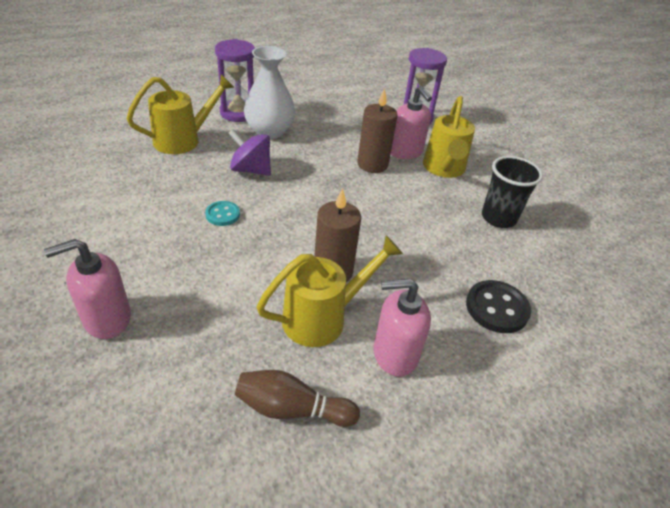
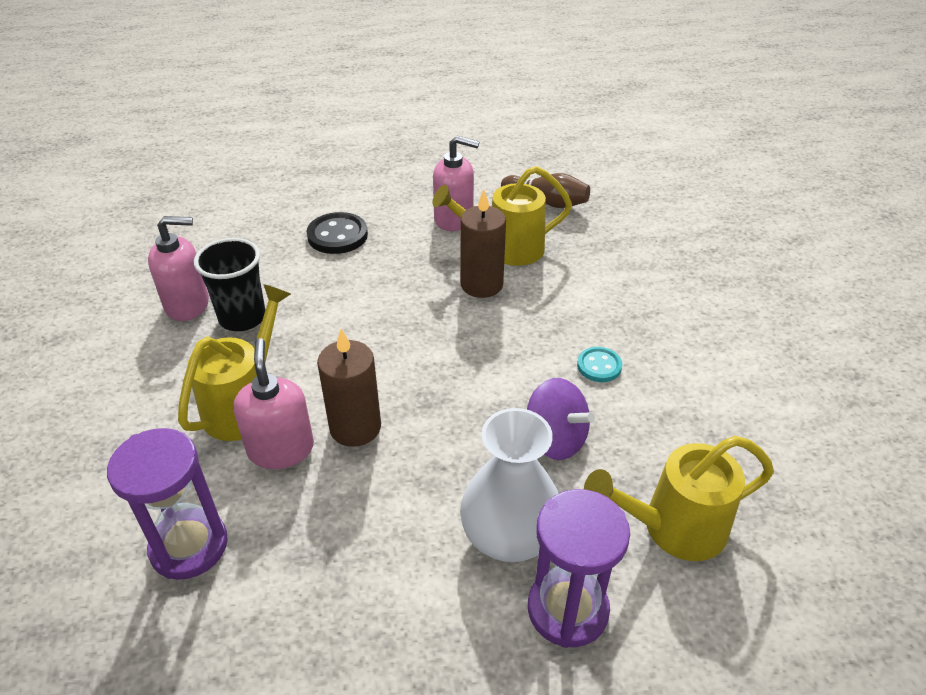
camera: 160 degrees left, 0 degrees up
(107, 319) = (704, 273): pink soap dispenser -> pink soap dispenser (188, 305)

